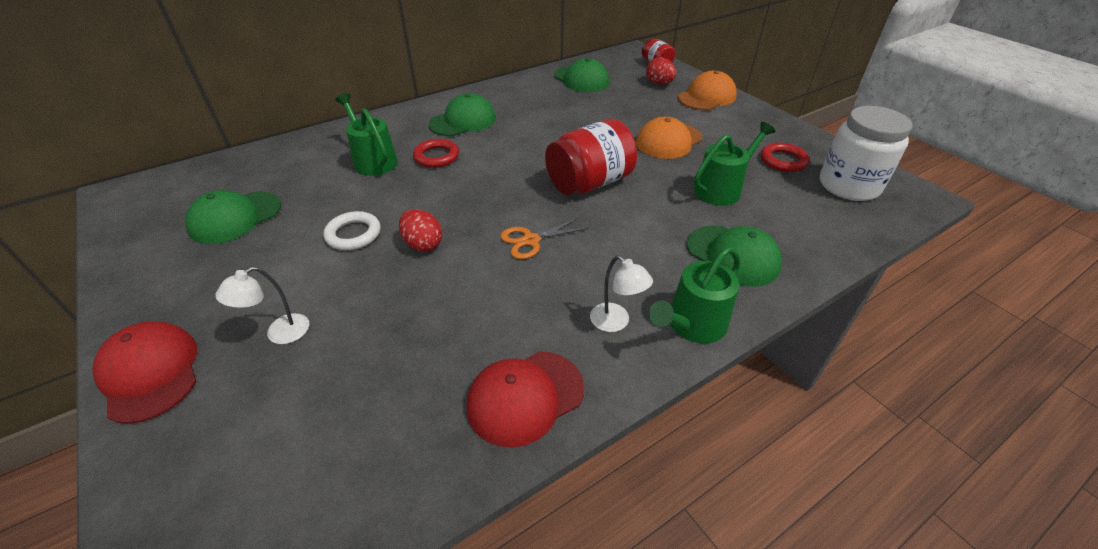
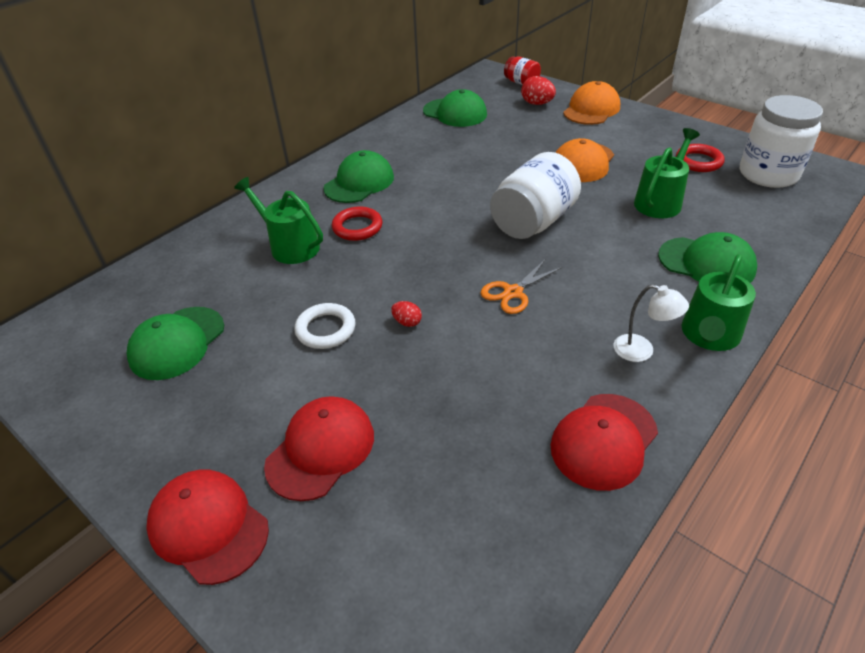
camera: 15 degrees left, 0 degrees up
(279, 334) = (321, 449): white lamp -> red cap
(423, 244) = (407, 322): red egg -> red egg, size x0.60
(589, 183) = (533, 222): red jar -> white jar

